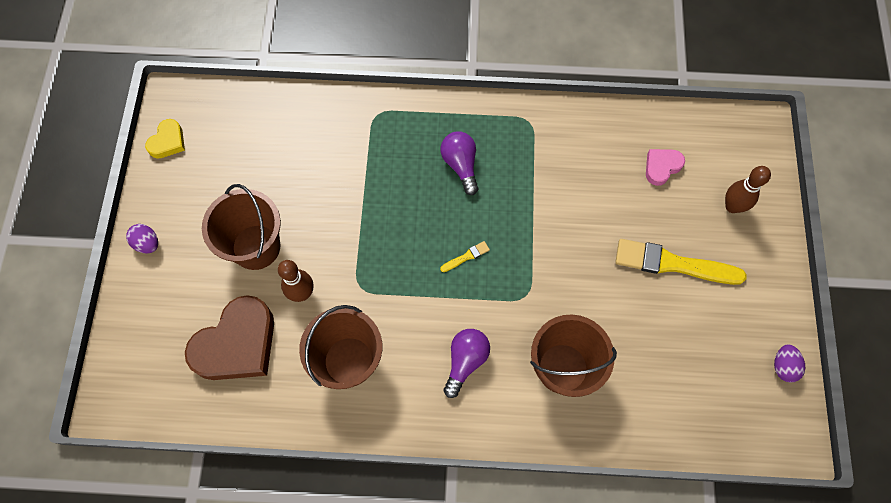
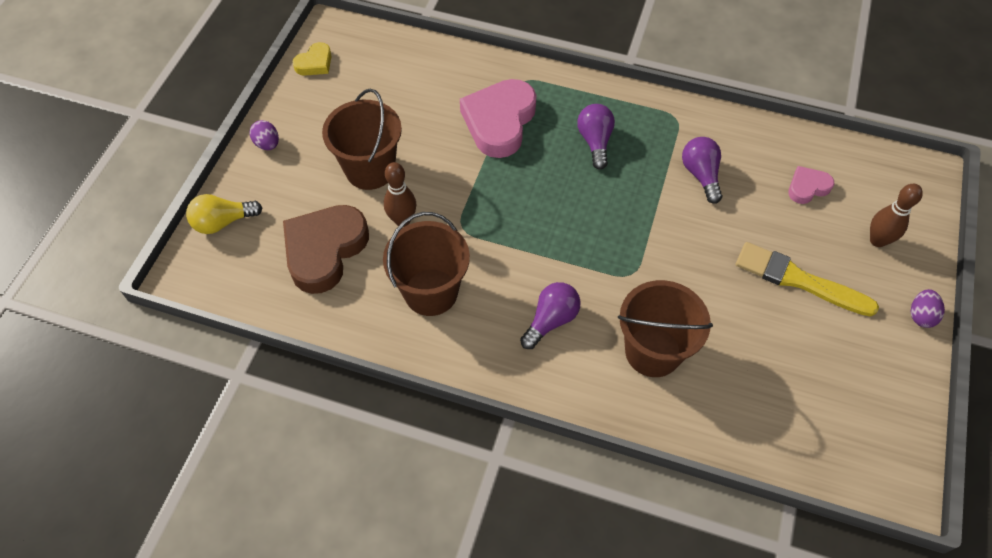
camera: 15 degrees right, 10 degrees down
(129, 339) = (223, 222): none -> yellow light bulb
(237, 344) = (325, 250): brown heart -> brown heart turned 150 degrees clockwise
(366, 165) = (499, 122): none -> pink heart
(466, 256) = (578, 224): yellow brush -> none
(565, 177) = (700, 175): none -> purple light bulb
(783, 366) = (902, 409): purple egg -> purple egg (920, 315)

